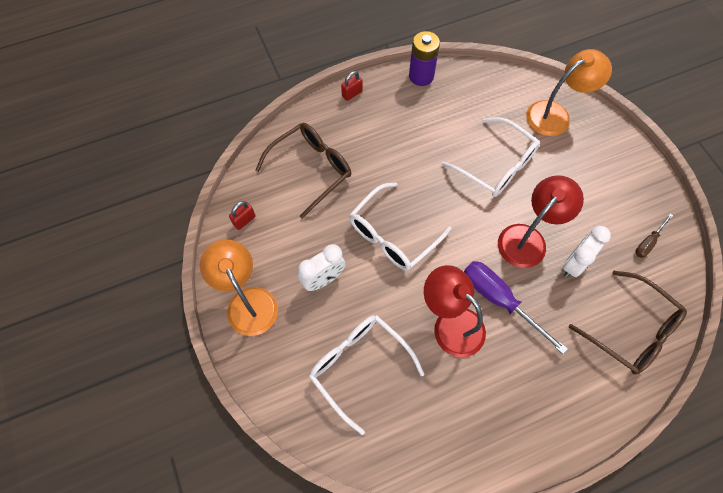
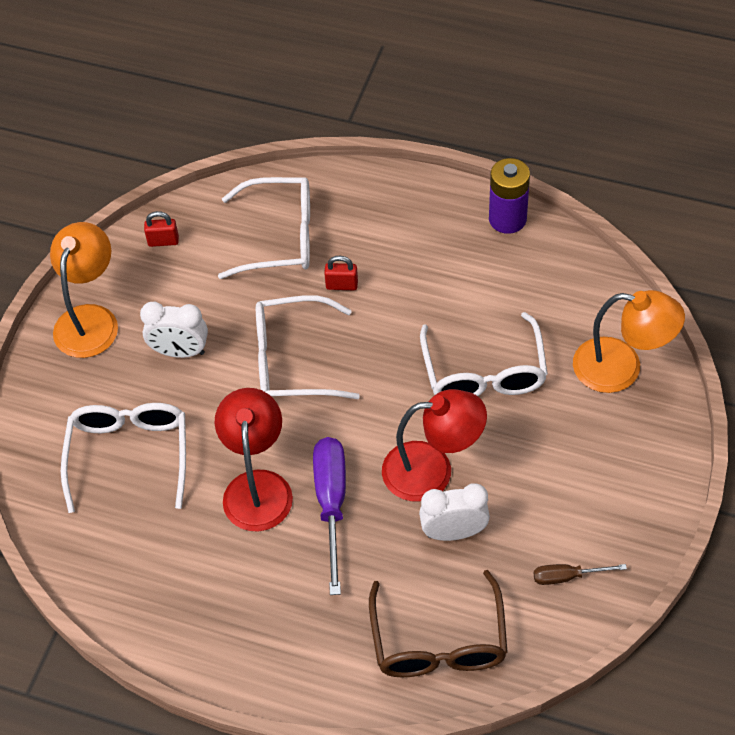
camera: 45 degrees right, 10 degrees down
(311, 169) = (280, 237): brown glasses -> white glasses
(352, 94) = (407, 187): red padlock -> red padlock (342, 285)

